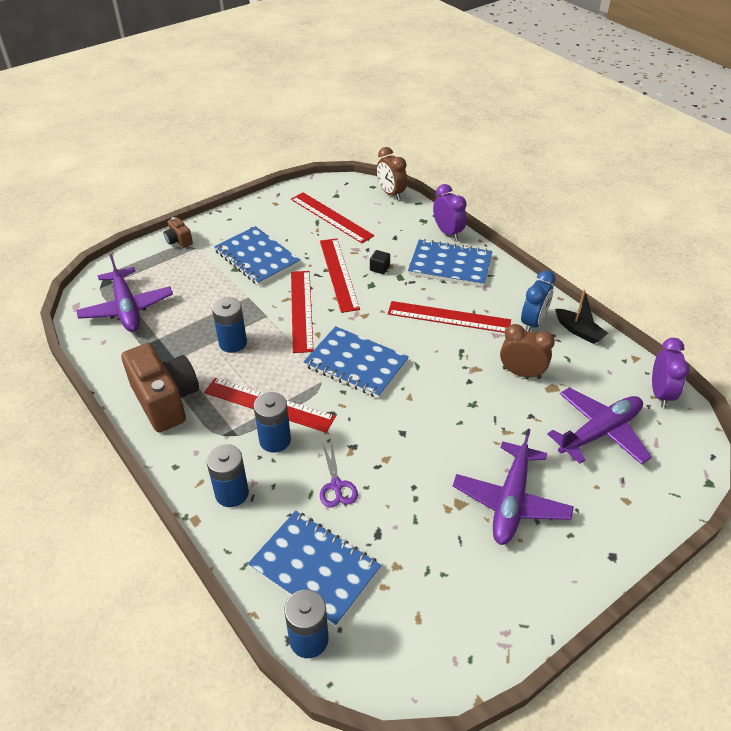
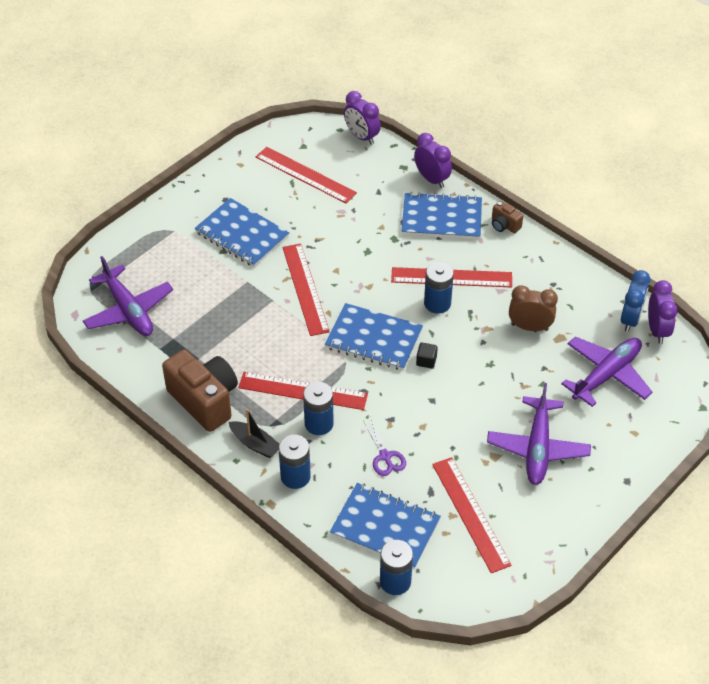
camera: 10 degrees left, 5 degrees up
(179, 241) = (152, 225): brown camera -> brown camera (504, 225)
(233, 343) = (248, 333): blue battery -> blue battery (437, 303)
(339, 274) = (332, 243): red ruler -> red ruler (471, 513)
(379, 268) = (371, 231): black cube -> black cube (426, 361)
(391, 193) = (362, 136): brown clock -> purple clock
(533, 323) = (533, 273): blue clock -> blue clock (630, 319)
(579, 331) = (578, 276): black boat -> black boat (255, 444)

